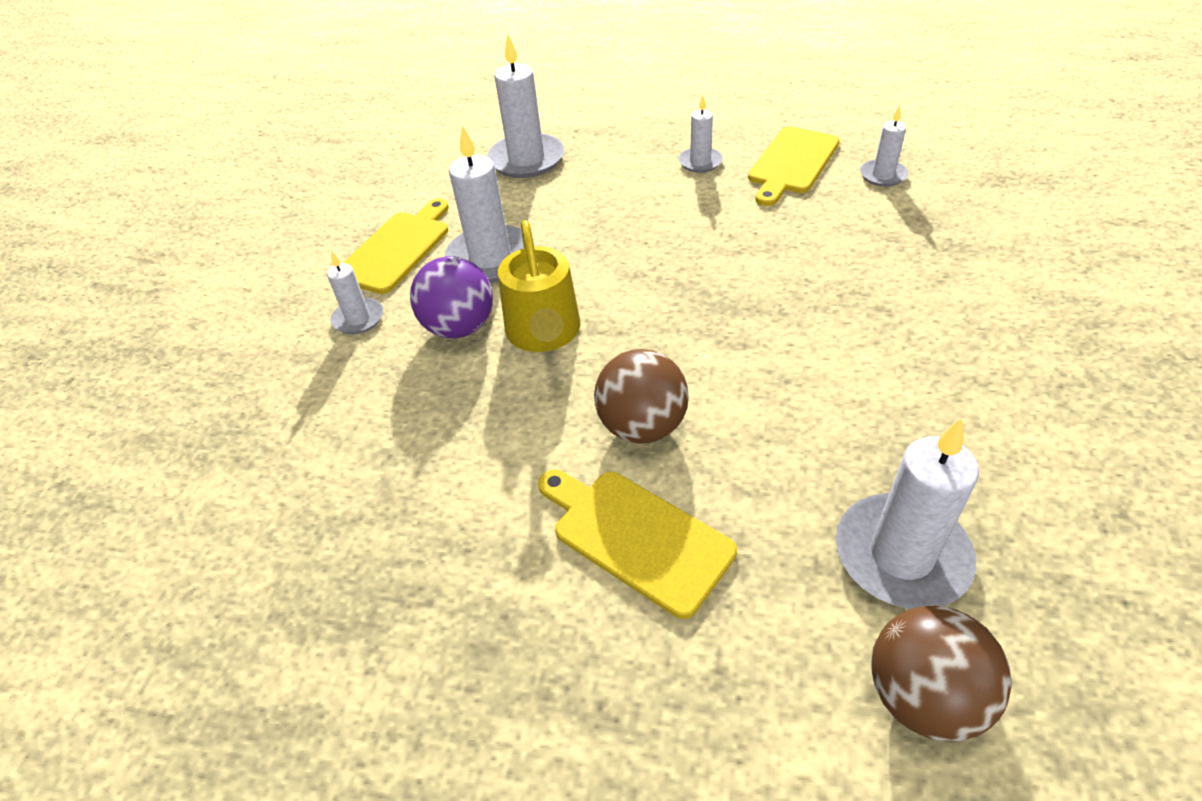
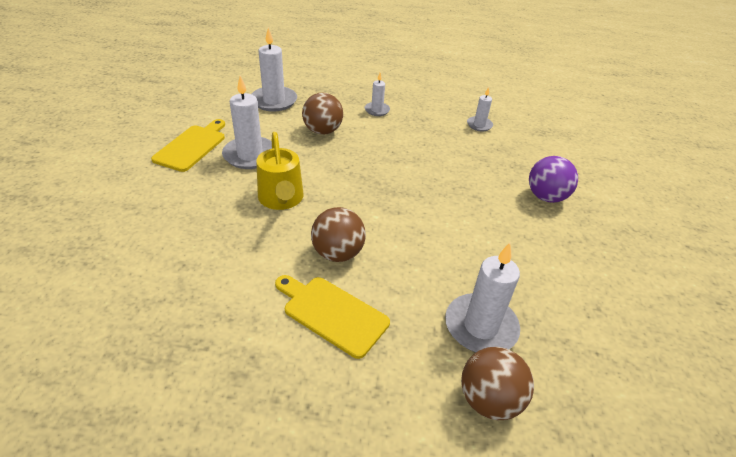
camera: 10 degrees left, 5 degrees down
(358, 318) = (166, 185): white candle -> none
(459, 327) = (230, 193): purple ball -> purple ball (546, 197)
(609, 207) = (322, 131): none -> brown ball
(792, 163) = (429, 115): yellow cutting board -> none

